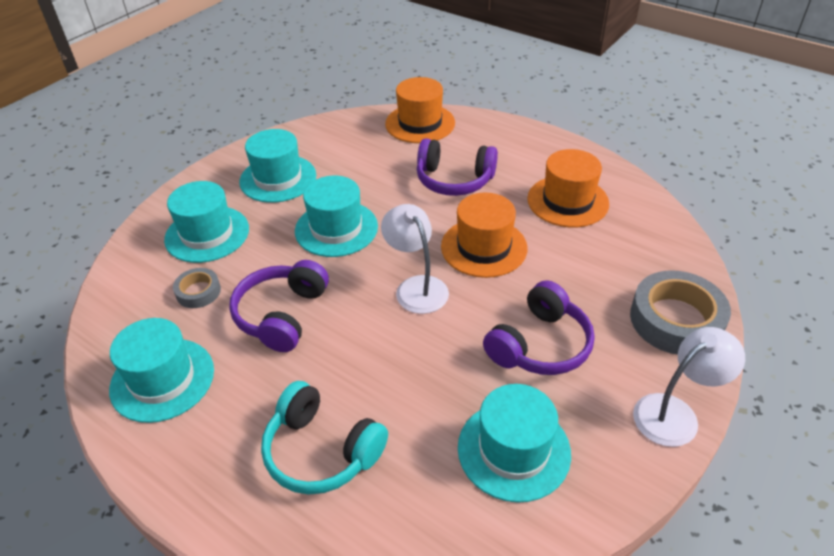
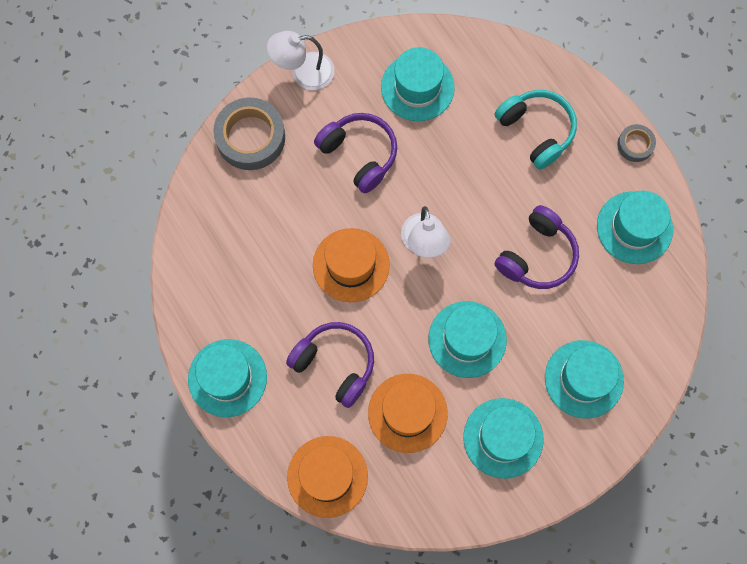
camera: 160 degrees left, 30 degrees up
(198, 292) = (599, 307): grey tape -> grey tape (635, 145)
(539, 345) = (359, 154): purple headphones -> purple headphones turned 75 degrees clockwise
(541, 149) = (227, 378): none -> turquoise hat
(567, 201) = (249, 292): orange hat -> orange hat (407, 413)

